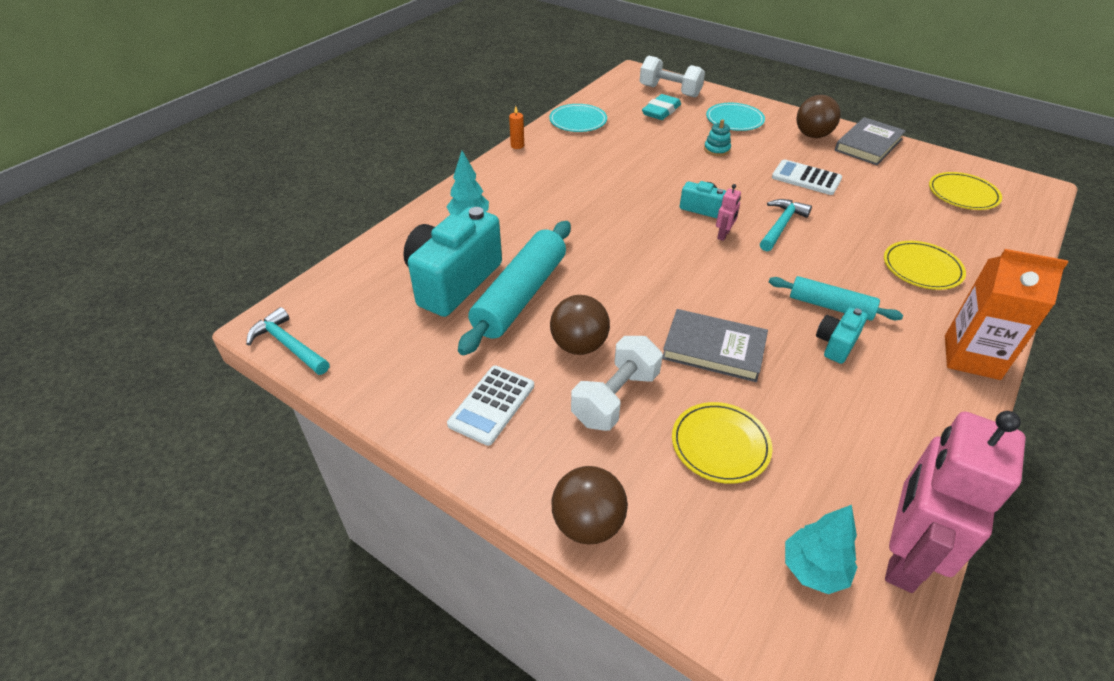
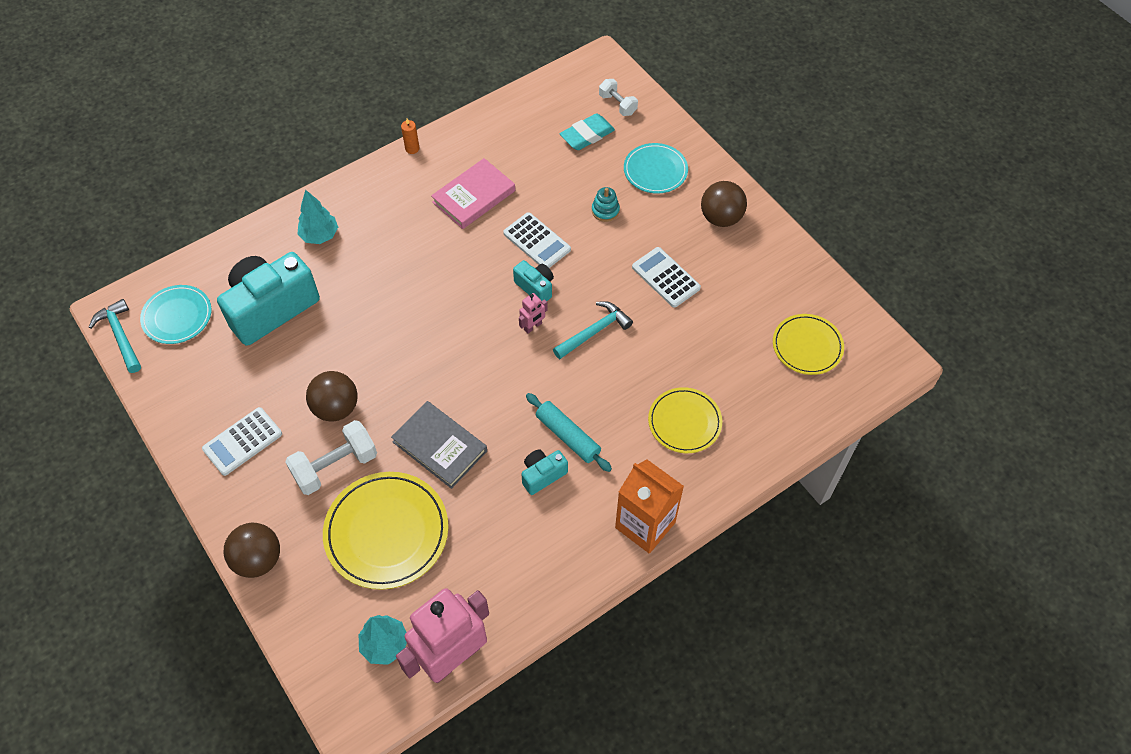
camera: 20 degrees right, 15 degrees up
(520, 296) = (317, 341): turquoise rolling pin -> none
(578, 121) = (492, 127): turquoise plate -> turquoise plate (177, 316)
(596, 163) = (474, 196): none -> pink book
(669, 91) = (617, 104): white dumbbell -> white dumbbell, size x0.60
(676, 179) = (537, 241): none -> white calculator
(720, 445) = (386, 532): yellow plate -> yellow plate, size x1.60
(868, 145) = (769, 249): grey book -> none

